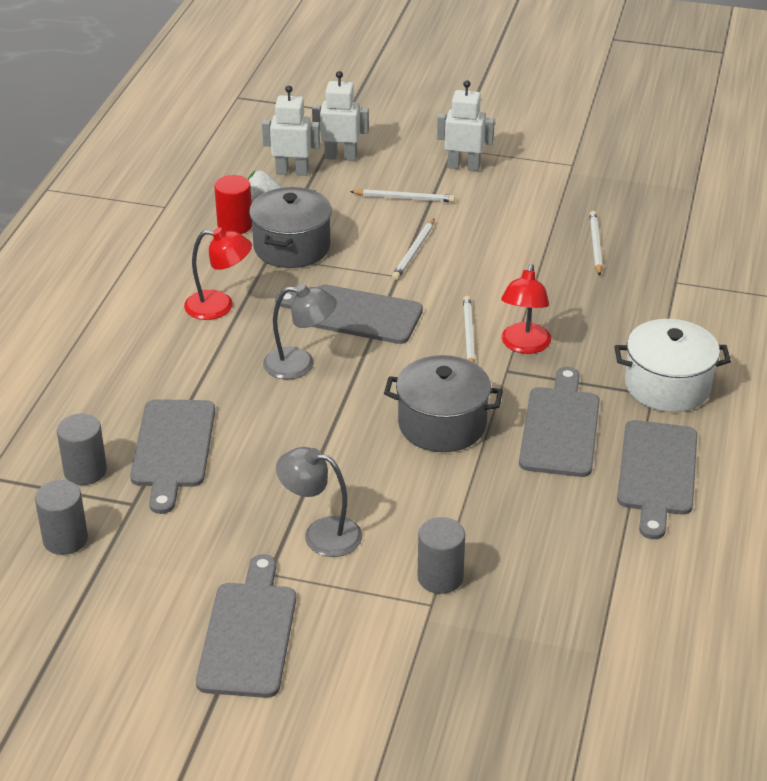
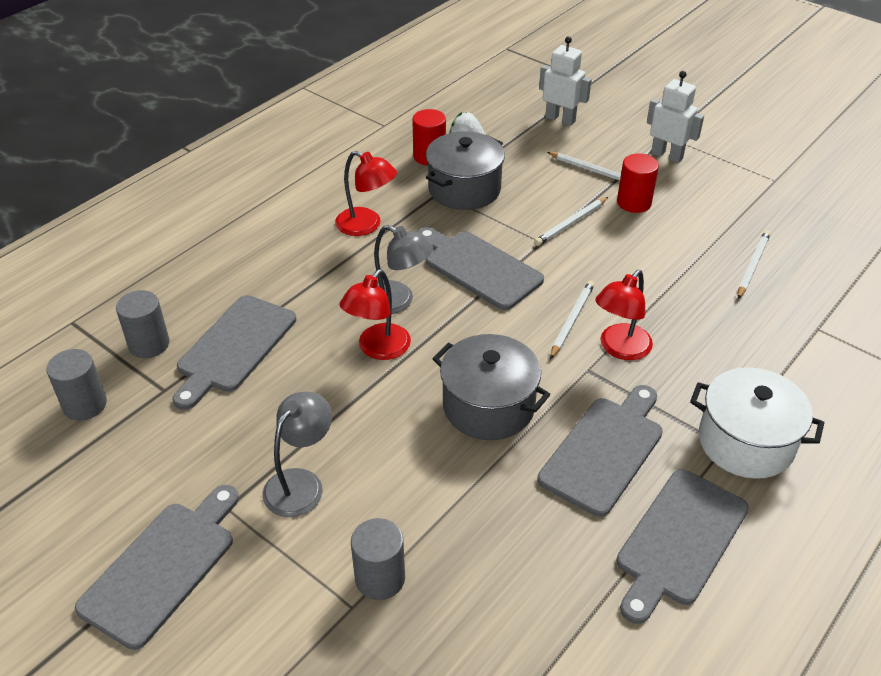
camera: 25 degrees right, 5 degrees up
(292, 172) = (509, 122): white robot -> none
(311, 409) = (378, 349): none -> red lamp
(321, 534) = (301, 483): grey lamp -> grey lamp turned 75 degrees clockwise
(460, 218) = (634, 203): none -> red cylinder

